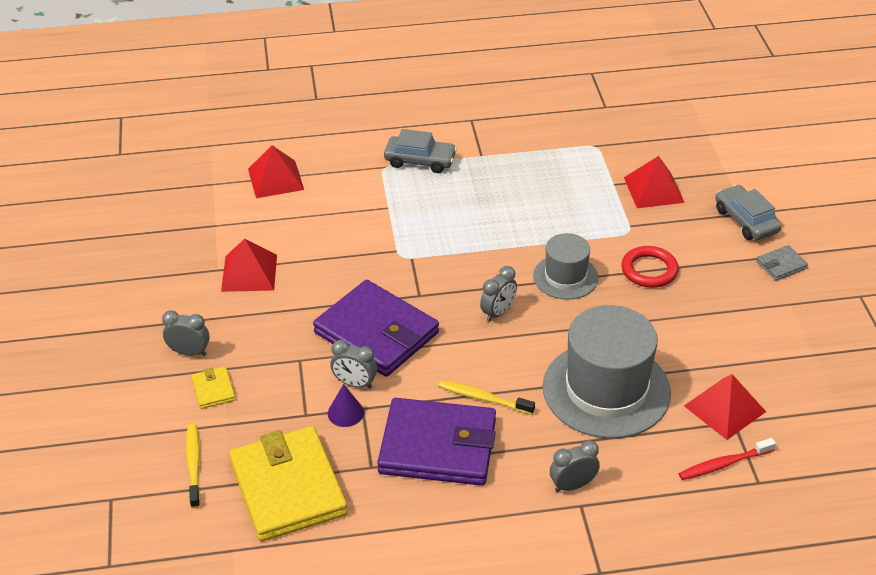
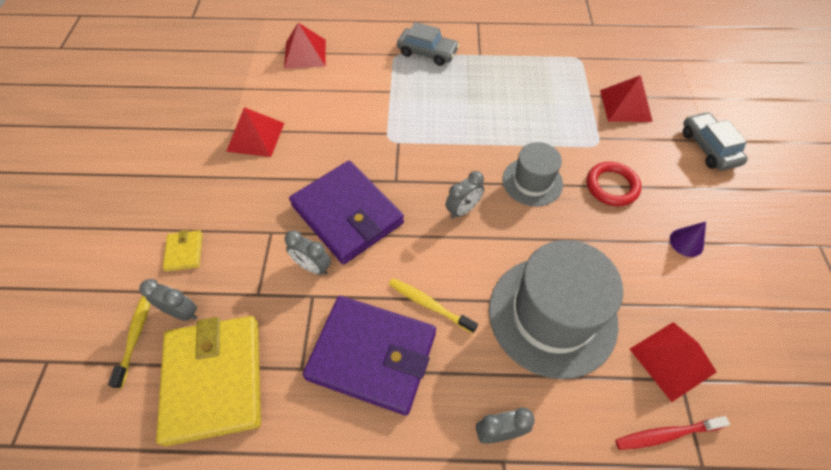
camera: 10 degrees right, 15 degrees up
(189, 352) = (177, 208): grey clock -> grey clock (182, 312)
(345, 413) = (295, 299): purple cone -> purple cone (686, 242)
(781, 265) = (740, 199): grey wallet -> none

